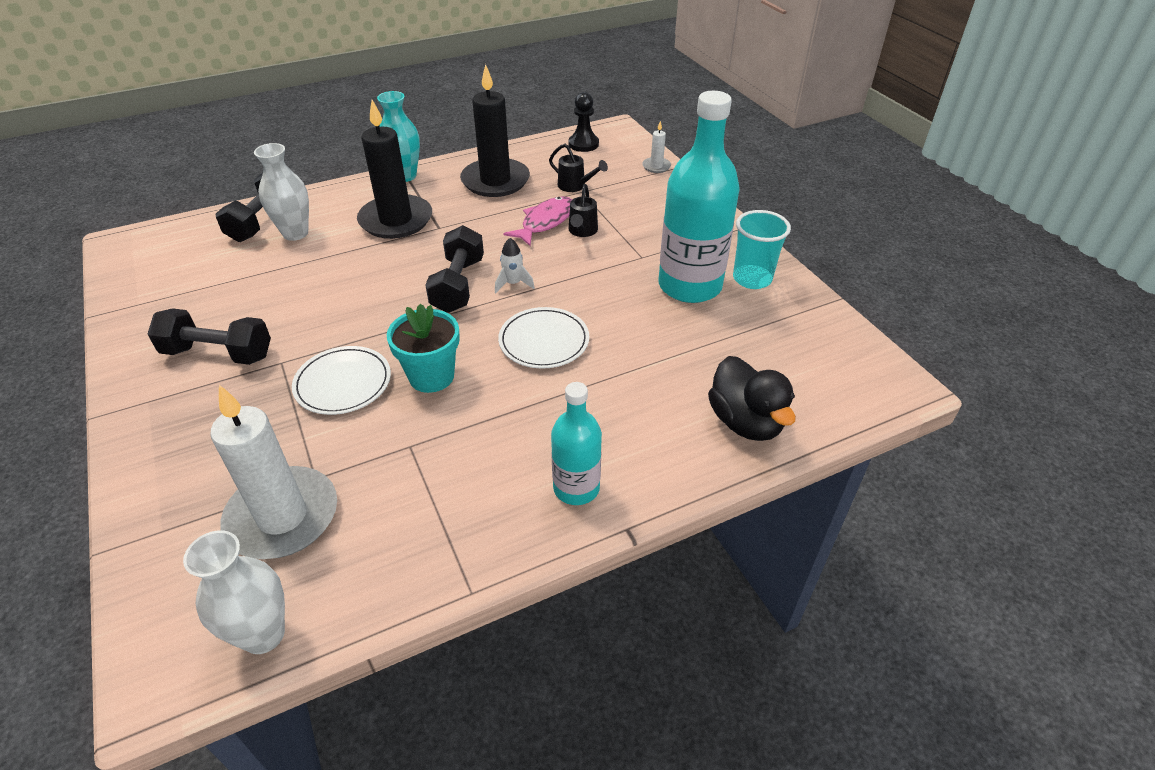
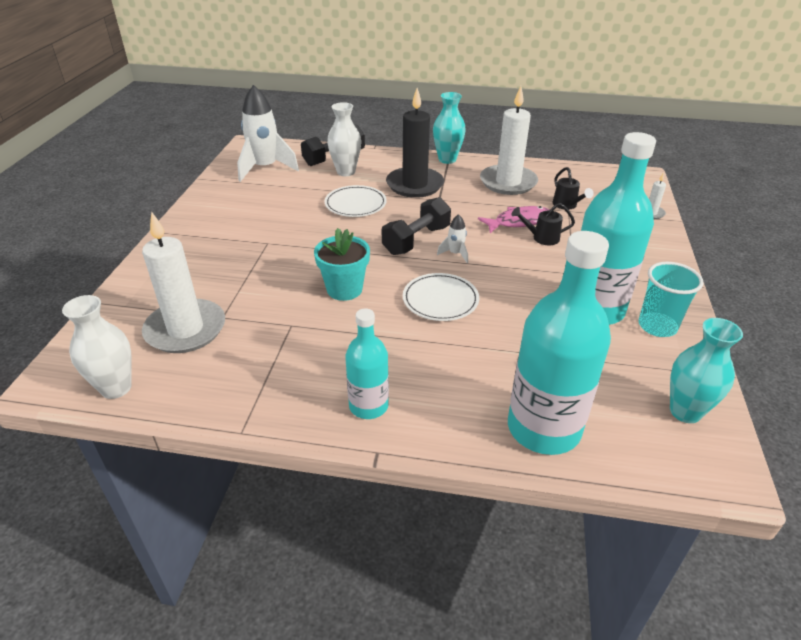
camera: 35 degrees right, 5 degrees down
(179, 267) = (265, 168): none -> white rocket
(218, 354) = (239, 224): black dumbbell -> none
(343, 383) = (289, 270): white plate -> white plate (355, 204)
(495, 181) = (508, 182): black candle -> white candle
(582, 231) = (542, 238): black watering can -> black watering can turned 45 degrees clockwise
(583, 144) = (602, 178): black pawn -> none
(745, 422) = (543, 428): black duck -> turquoise bottle
(833, 347) = (685, 411): none -> turquoise vase

